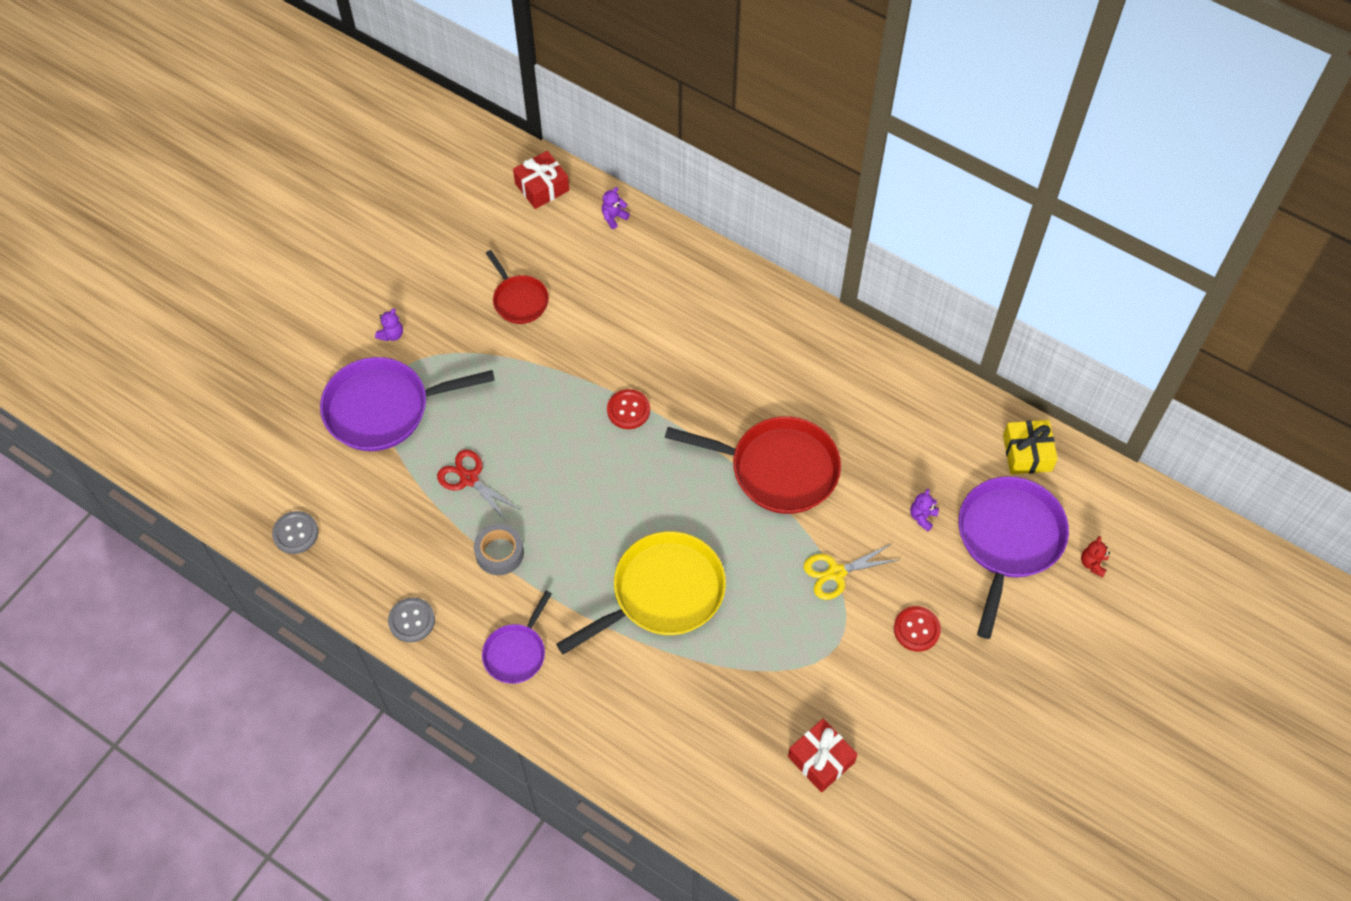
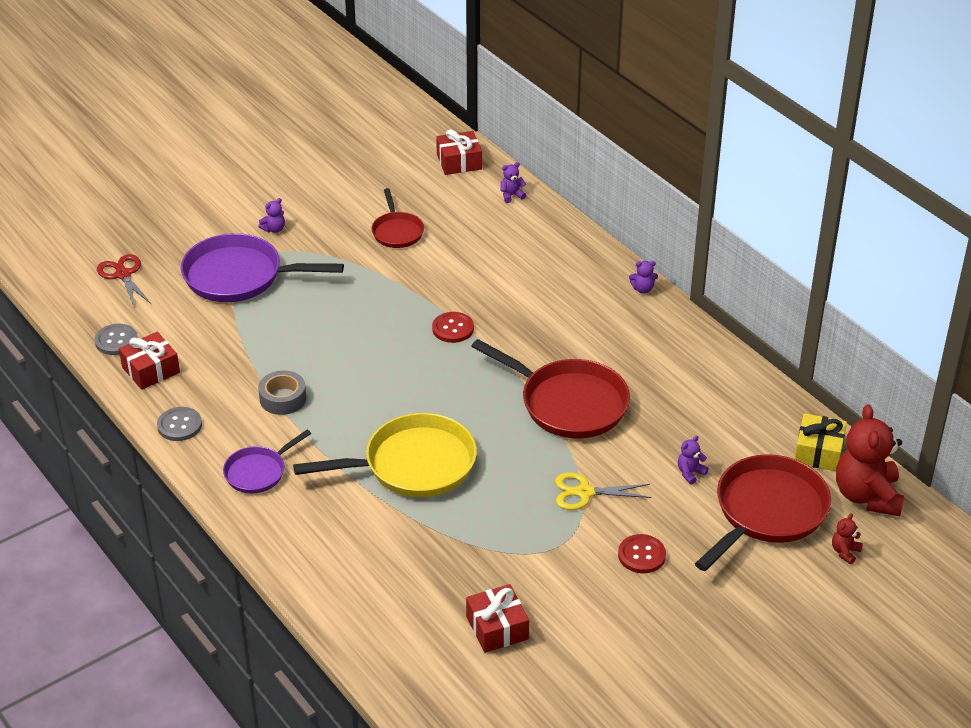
camera: 20 degrees right, 20 degrees down
(349, 559) = (151, 370): none -> red gift
(469, 479) = (285, 341): red scissors -> red scissors (123, 275)
(790, 302) = (643, 289): none -> purple teddy bear
(1008, 540) = (767, 512): purple pan -> red pan
(1088, 491) = (867, 496): none -> red teddy bear

